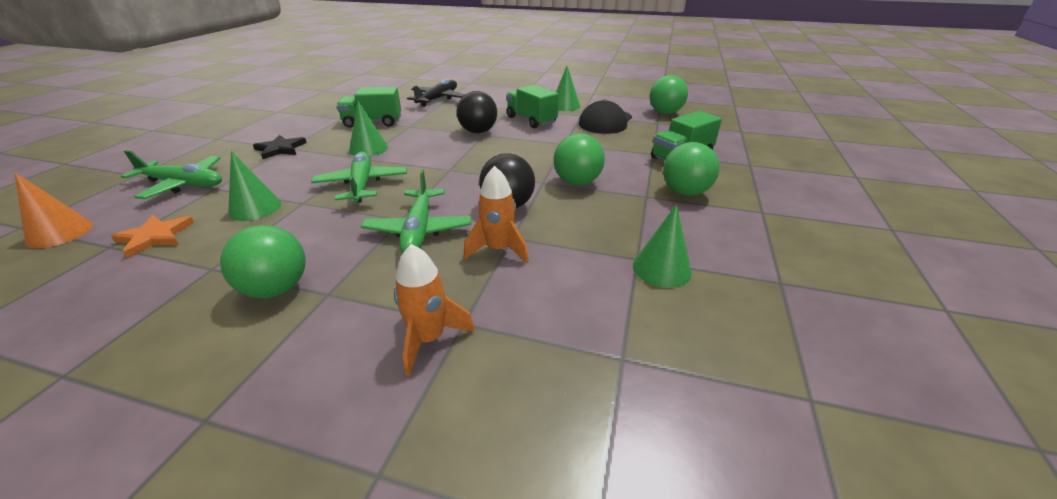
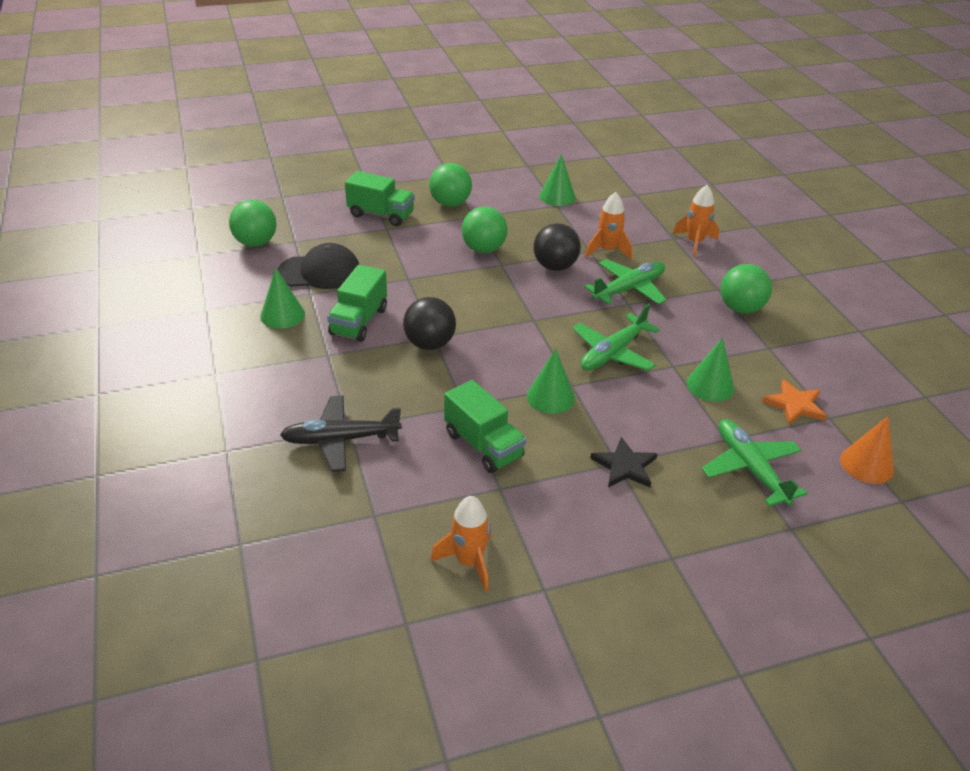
camera: 125 degrees left, 5 degrees up
(321, 104) = (469, 562): none -> orange rocket

